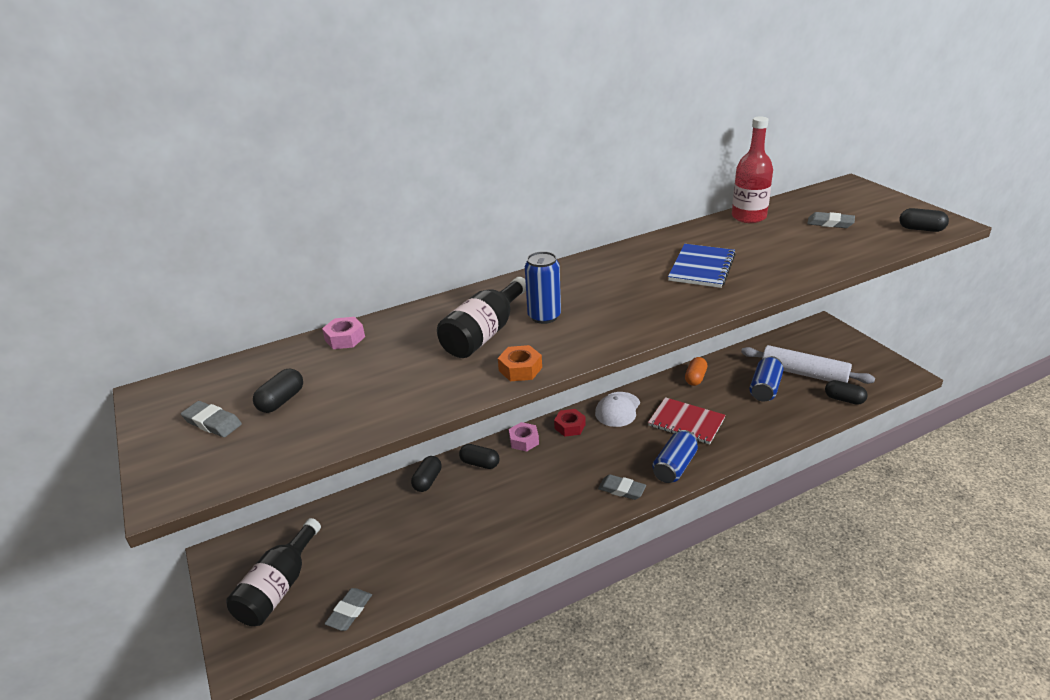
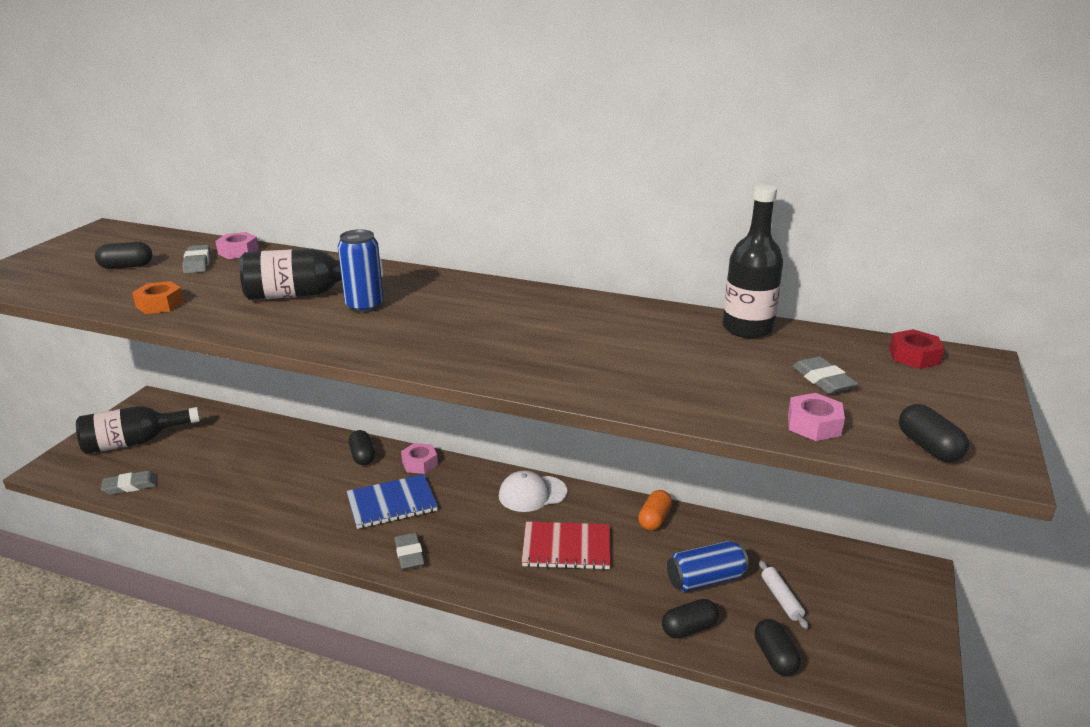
camera: 45 degrees right, 5 degrees down
(212, 422) = (80, 258): grey eraser -> grey eraser (197, 263)
(427, 481) = (313, 442): black capsule -> black capsule (689, 628)
(520, 369) = (257, 328): orange nut -> orange nut (160, 304)
(570, 426) = (470, 478): red nut -> red nut (914, 356)
(675, 467) = (482, 573): blue can -> none
(686, 422) = (566, 548): red notebook -> red notebook turned 75 degrees counterclockwise
(695, 378) = (654, 519): orange capsule -> orange capsule turned 45 degrees counterclockwise
(702, 268) = (573, 342): blue notebook -> blue notebook (392, 503)
(748, 217) = (747, 328): red bottle -> black bottle
(804, 373) = (781, 599): white rolling pin -> white rolling pin, size x0.48
(873, 244) = (814, 425): none -> pink nut

